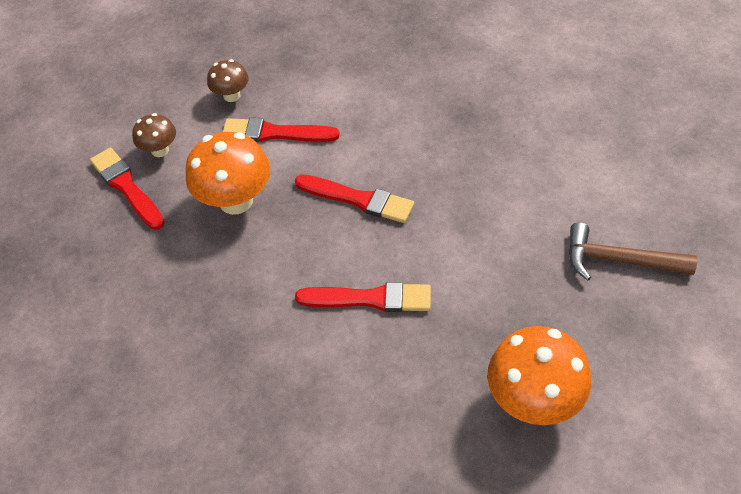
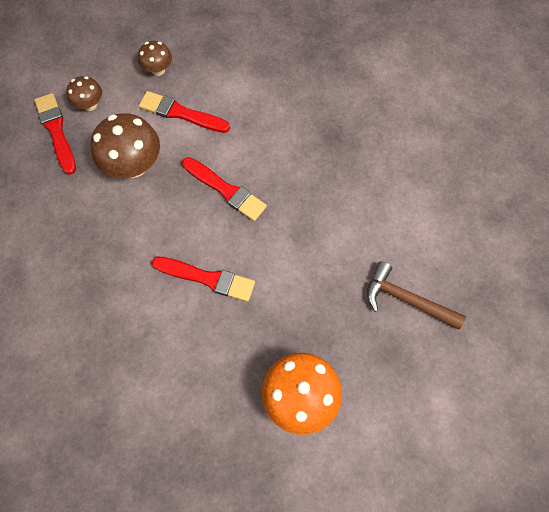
camera: 10 degrees right, 15 degrees up
(236, 201) = (134, 165): orange mushroom -> brown mushroom

